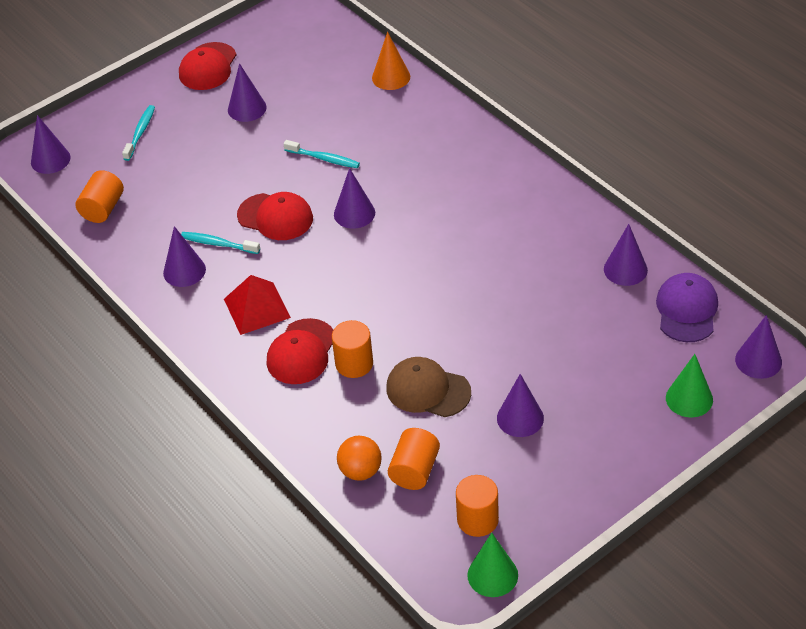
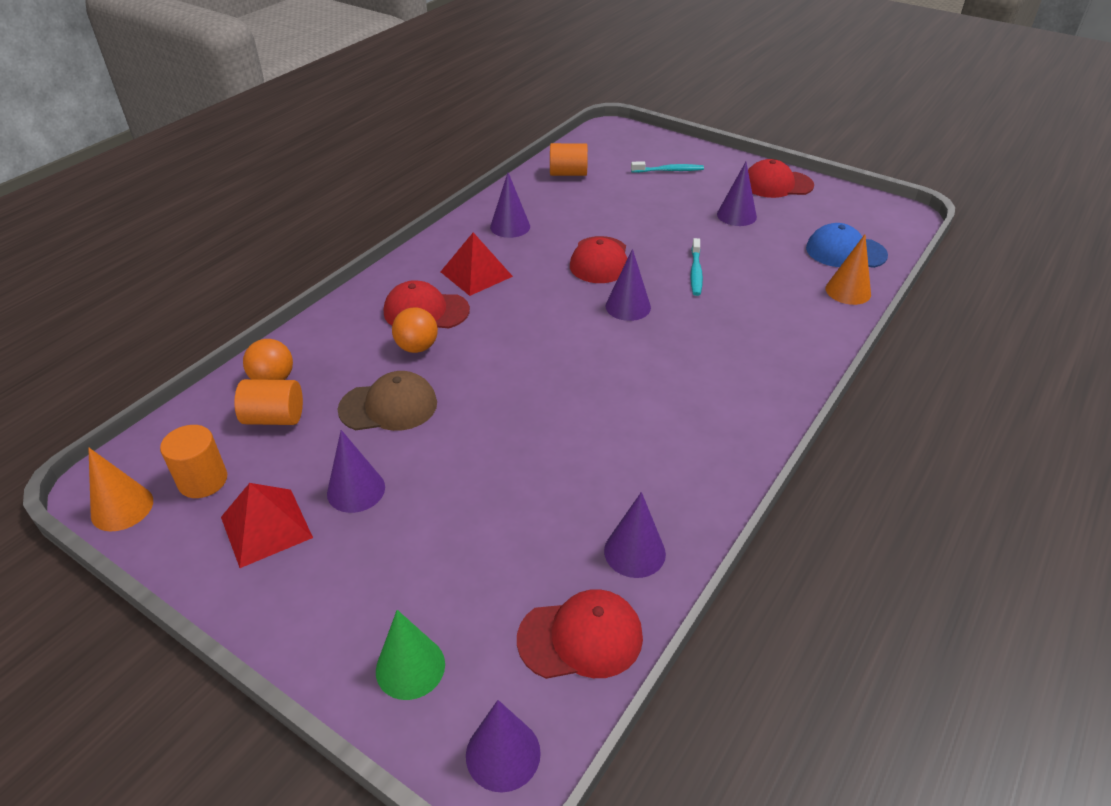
camera: 70 degrees right, 5 degrees down
(50, 160) = (613, 140): purple cone -> none
(218, 244) = (550, 236): turquoise toothbrush -> none
(336, 60) = (845, 252): none -> blue cap
(354, 363) = (417, 347): orange cylinder -> orange ball
(428, 390) = (388, 406): brown cap -> brown cap turned 75 degrees clockwise
(492, 575) = (122, 508): green cone -> orange cone
(543, 476) = (266, 527): none -> red pyramid
(686, 310) = (580, 638): purple cap -> red cap

